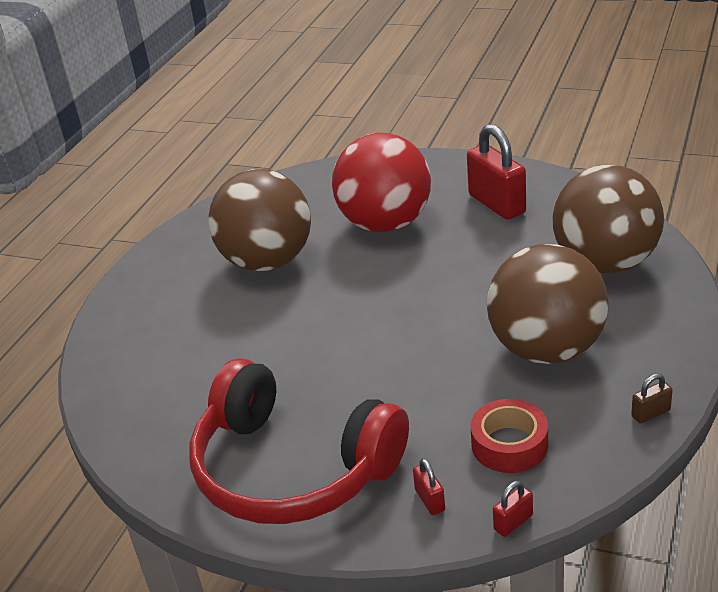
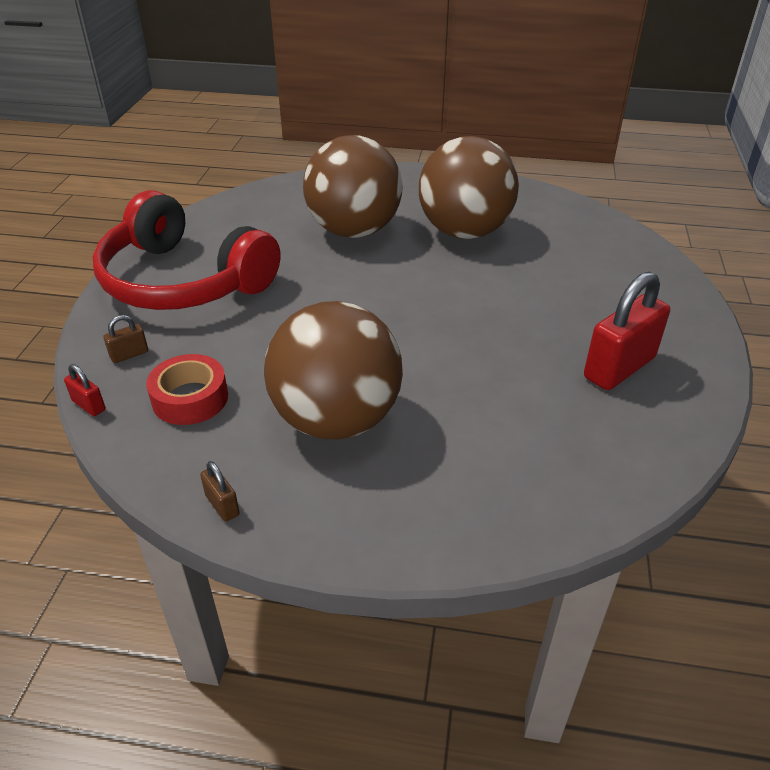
camera: 75 degrees right, 5 degrees up
(292, 468) = (183, 281): red headphones -> red headphones turned 75 degrees counterclockwise
(386, 224) = (549, 291): red ball -> none
(430, 500) = (129, 354): red padlock -> brown padlock
(605, 263) = (513, 467): brown ball -> brown ball (354, 230)

